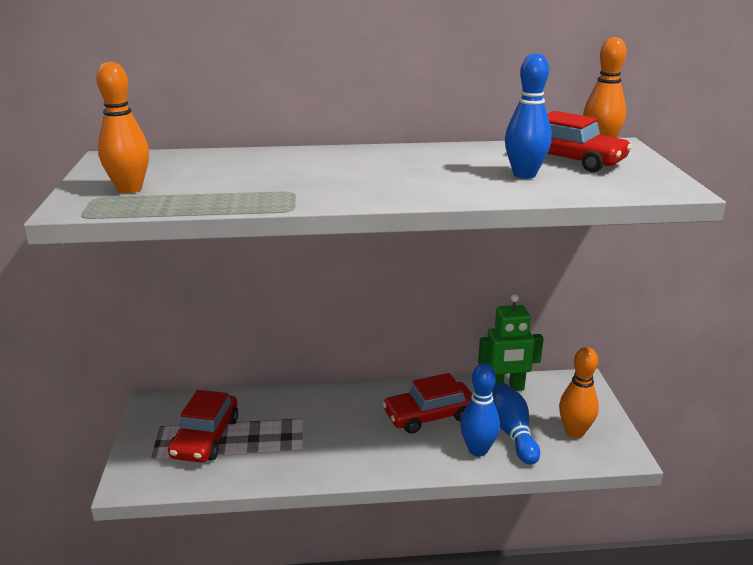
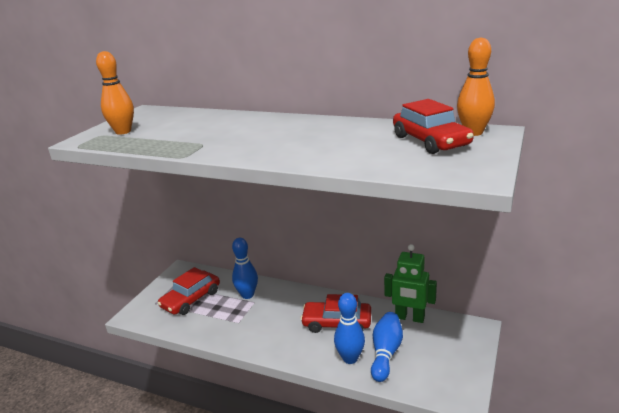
camera: 30 degrees right, 0 degrees up
(524, 175) = (373, 150): blue bowling pin -> blue bowling pin (247, 295)
(574, 432) = (436, 367): orange bowling pin -> none

